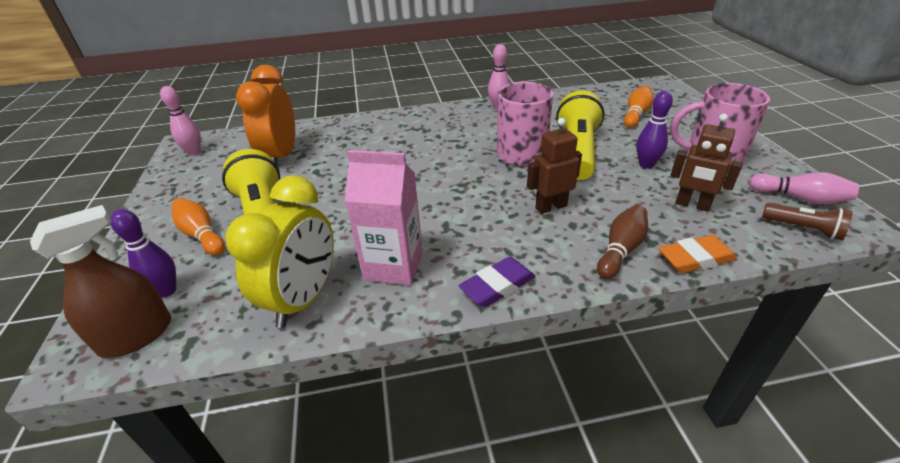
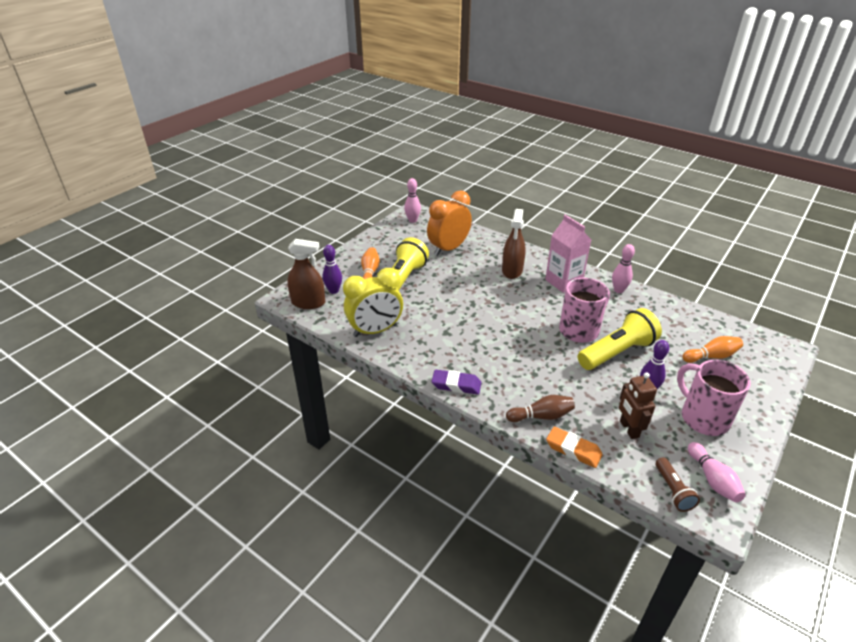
camera: 45 degrees right, 0 degrees up
(382, 140) = (512, 270): none -> brown spray bottle
(393, 266) = (426, 343): pink carton -> pink carton (563, 282)
(551, 207) = (543, 370): brown robot -> none

